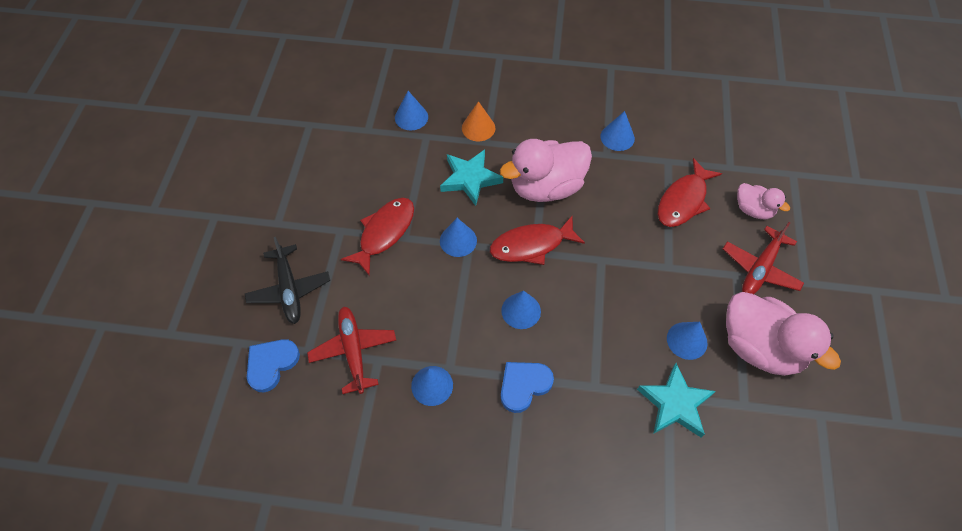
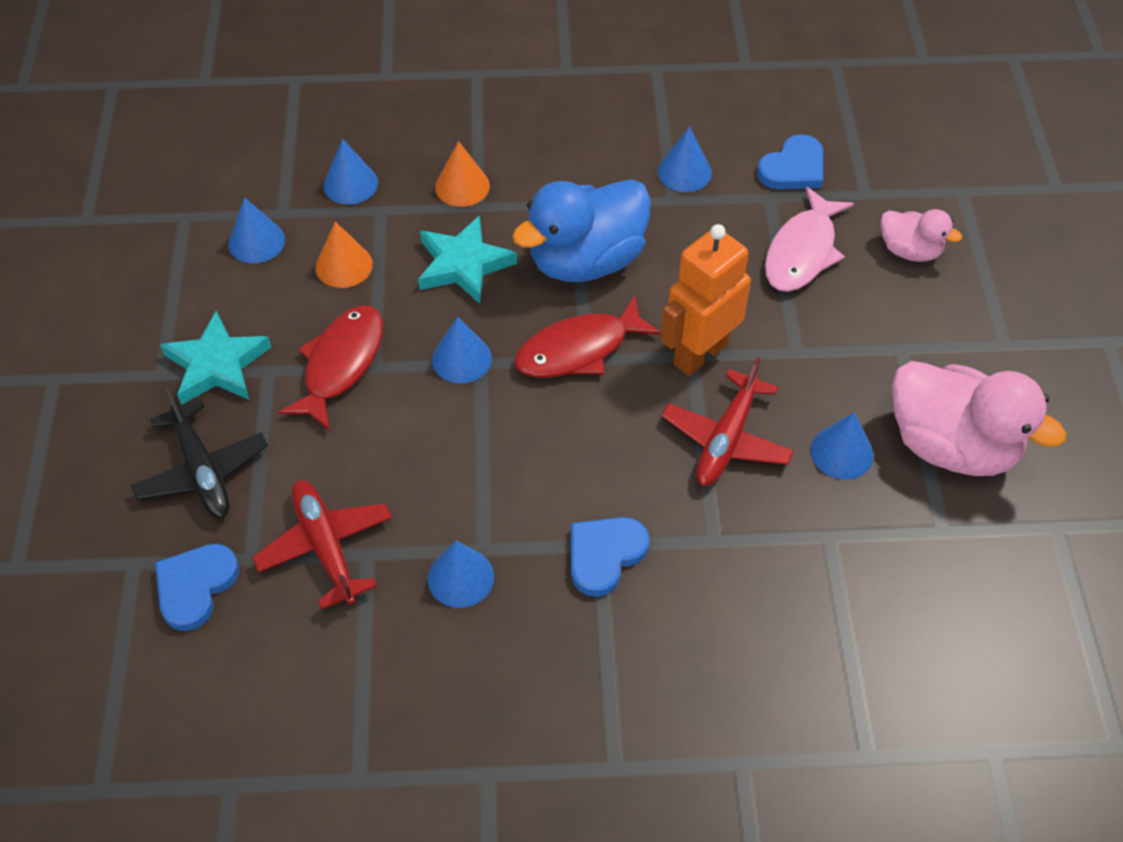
camera: 10 degrees left, 5 degrees down
(398, 169) = (344, 265): none -> orange cone
(521, 311) = (580, 448): blue cone -> blue cone (256, 242)
(546, 187) = (586, 260): pink duck -> blue duck
(607, 259) = (700, 354): none -> orange robot
(675, 404) = (839, 545): turquoise star -> turquoise star (217, 365)
(683, 200) = (802, 251): red fish -> pink fish
(687, 144) = (793, 168): none -> blue heart
(760, 268) = (934, 333): red plane -> red plane (726, 439)

